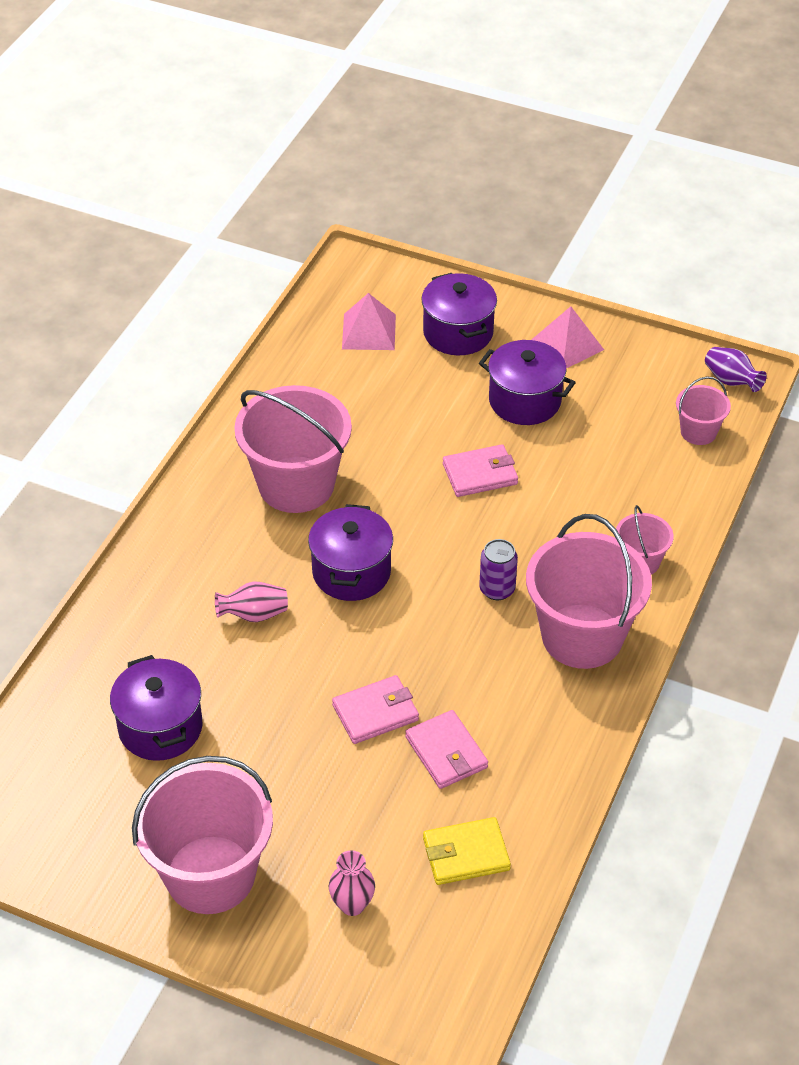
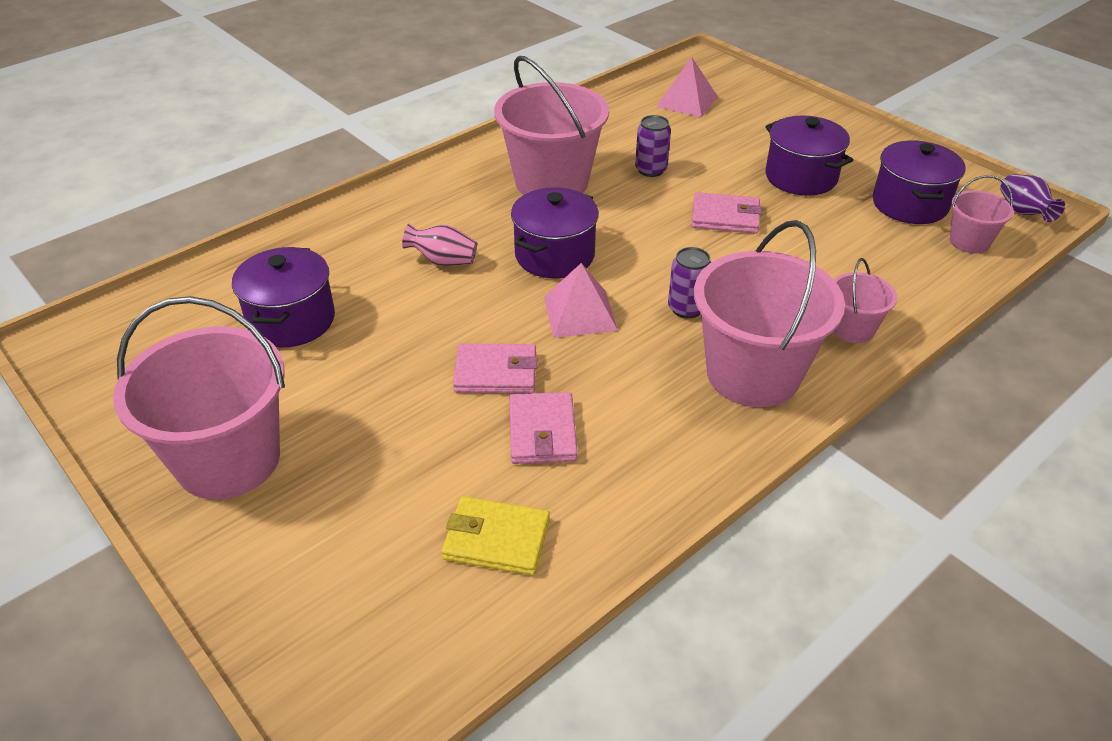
camera: 25 degrees right, 5 degrees down
(352, 904) = (340, 544): pink vase -> none
(382, 437) = (651, 170): none -> purple can
(458, 333) = (766, 119): purple pot -> purple pot (909, 204)
(567, 345) = (865, 149): pink pyramid -> pink pyramid (580, 313)

